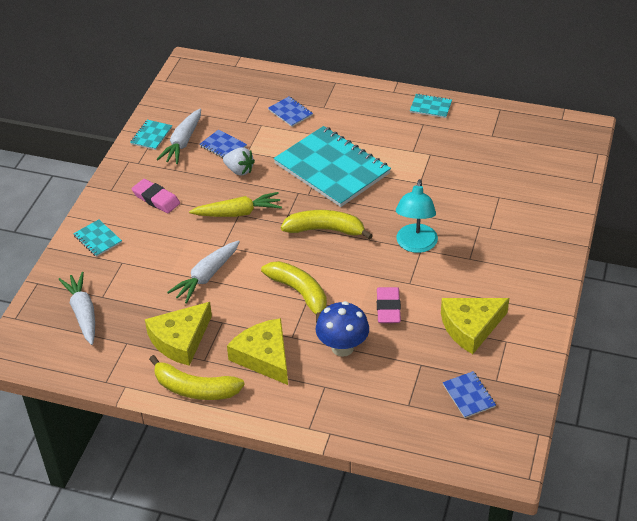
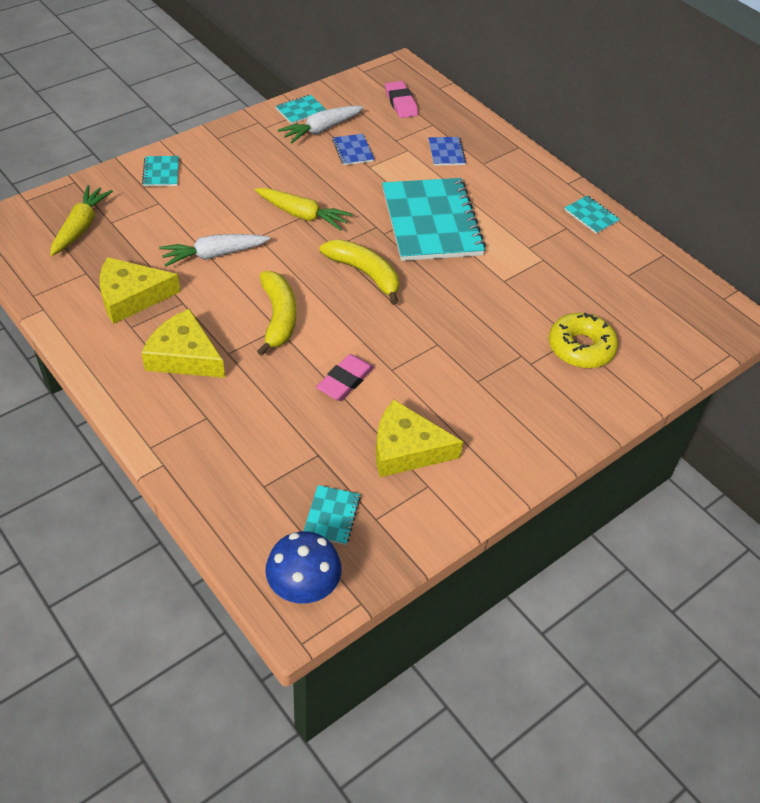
camera: 30 degrees right, 5 degrees up
(83, 313) = (81, 227): white carrot -> yellow carrot
(156, 199) = (245, 165): pink eraser -> pink eraser (400, 103)
(195, 389) = (95, 347): yellow banana -> none
(239, 170) = (344, 179): white strawberry -> none
(264, 356) = (184, 356): yellow cheese -> yellow cheese turned 60 degrees counterclockwise
(342, 348) = (262, 391): blue mushroom -> blue mushroom (303, 589)
(415, 245) = (436, 337): turquoise lamp -> none
(469, 395) = (332, 516): blue notebook -> turquoise notebook
(509, 200) = (580, 348): none -> yellow donut

